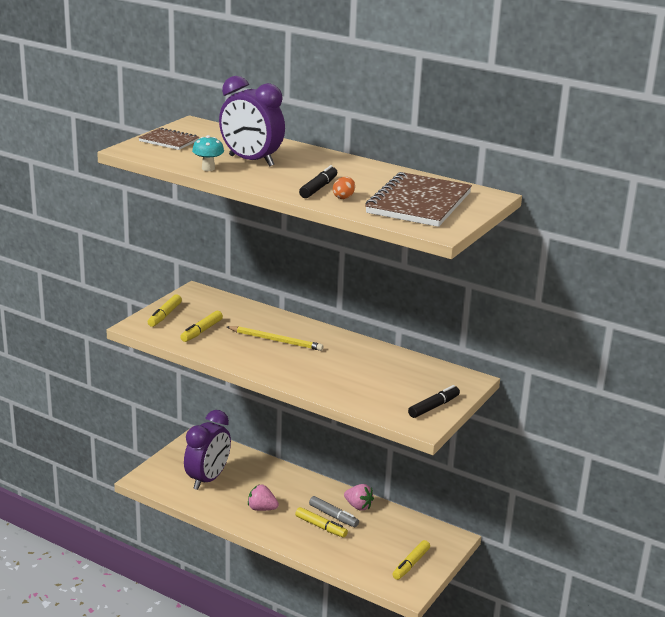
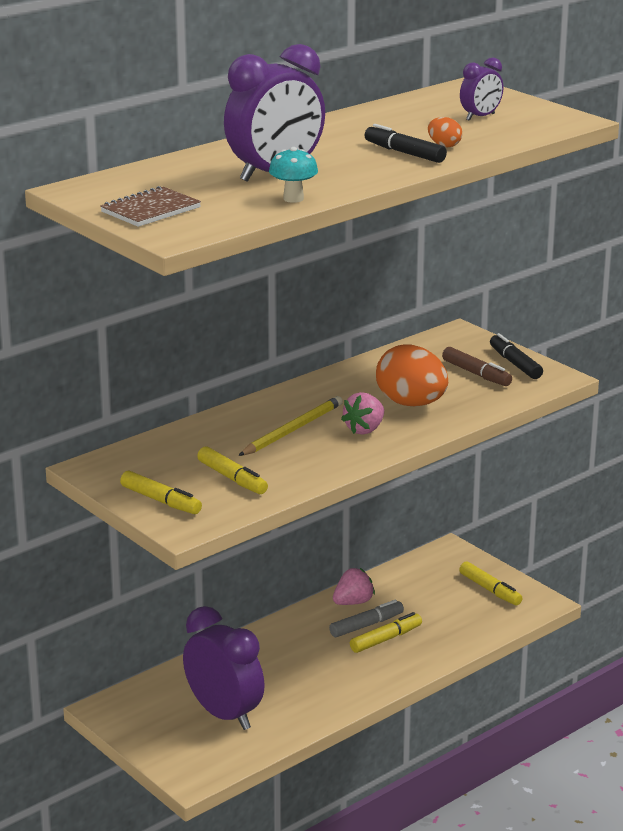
camera: 70 degrees left, 0 degrees up
(262, 509) = (322, 679): pink strawberry -> pink strawberry (364, 429)
(339, 375) = (411, 404): none -> orange egg
(404, 393) = (476, 374): none -> brown marker
(418, 203) = (480, 117): brown notebook -> purple clock

